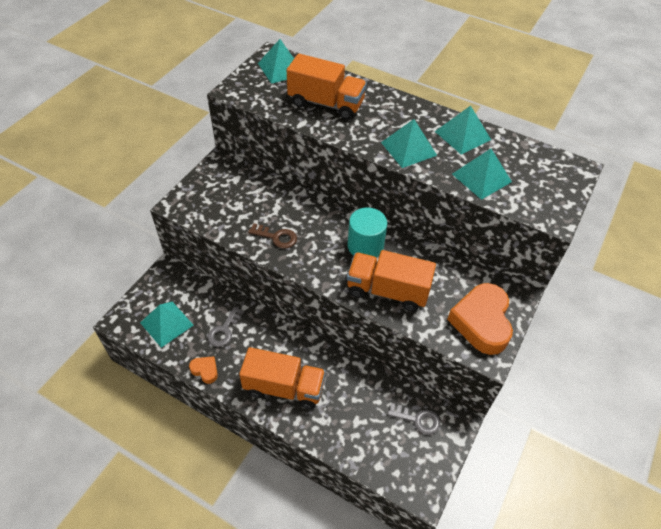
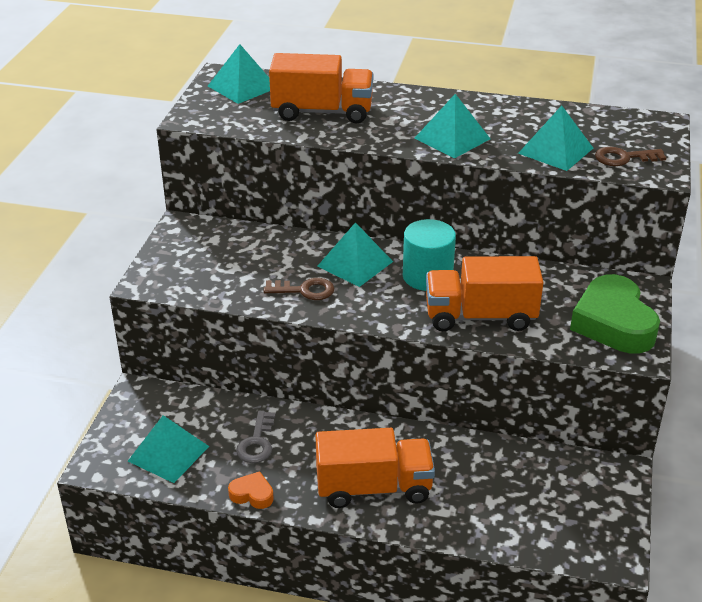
camera: 15 degrees left, 15 degrees down
(417, 419) = (569, 480): grey key -> none
(462, 135) = (510, 114): turquoise pyramid -> turquoise pyramid (355, 264)
(481, 322) = (613, 323): orange heart -> green heart
(531, 197) = (624, 158): none -> brown key

